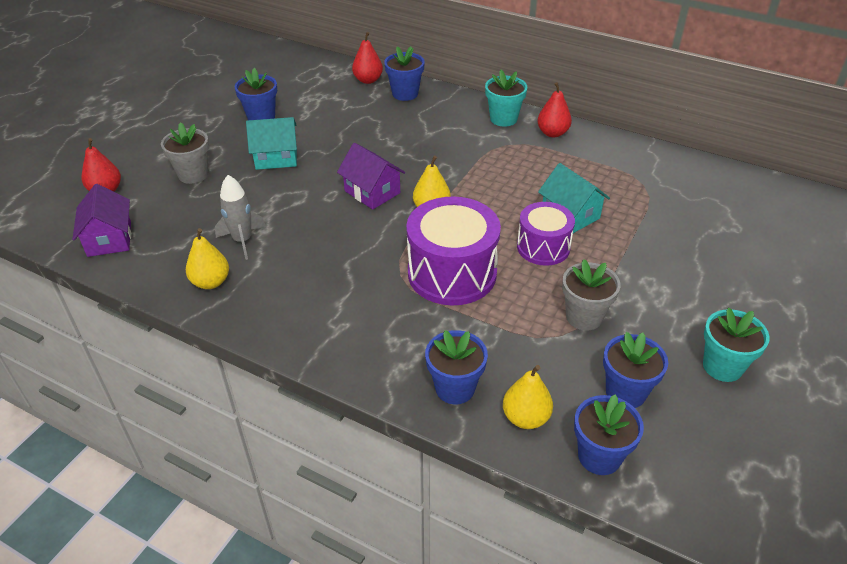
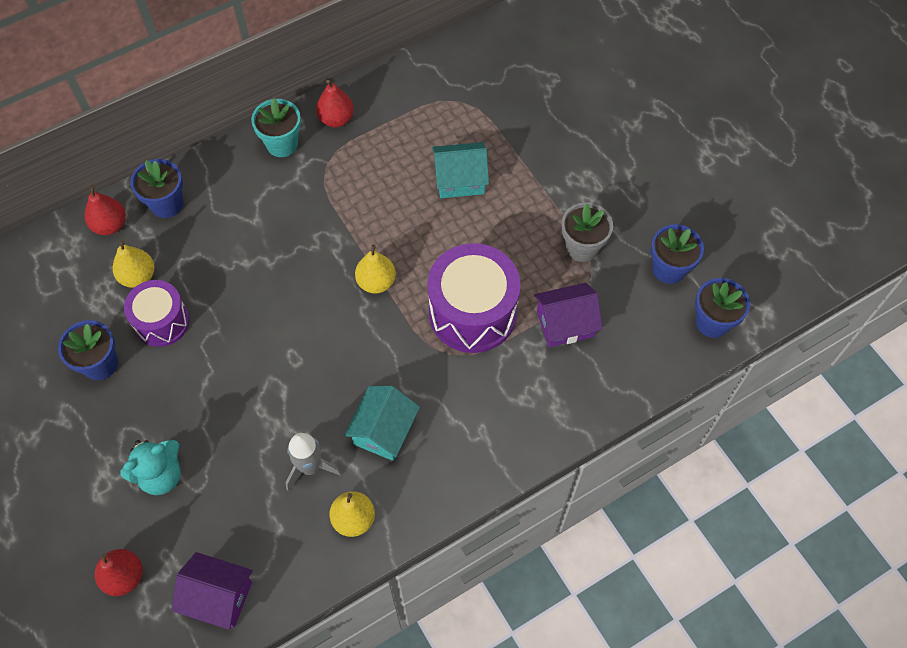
camera: 60 degrees left, 20 degrees up
(193, 174) = (161, 475): grey flower pot -> turquoise teddy bear
(276, 157) = (191, 380): turquoise house -> turquoise house (383, 431)
(372, 192) = (315, 319): purple house -> purple house (565, 324)
(455, 388) = (600, 380): blue flower pot -> none
(525, 418) = (654, 348): yellow pear -> yellow pear (138, 276)
(543, 247) = (486, 225): purple drum -> purple drum (162, 321)
(722, 366) = (681, 192): turquoise flower pot -> none

